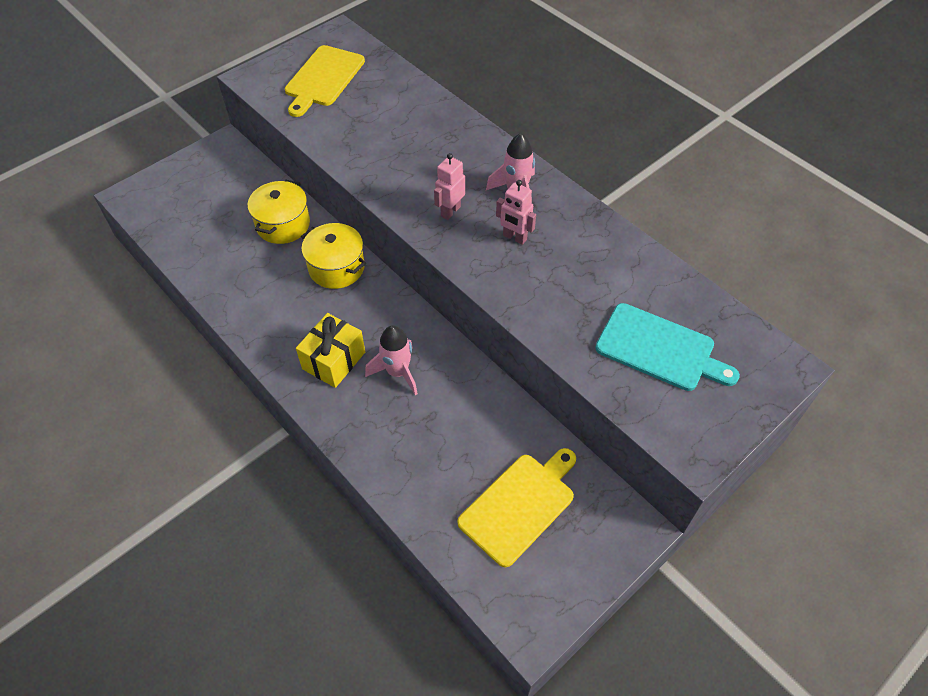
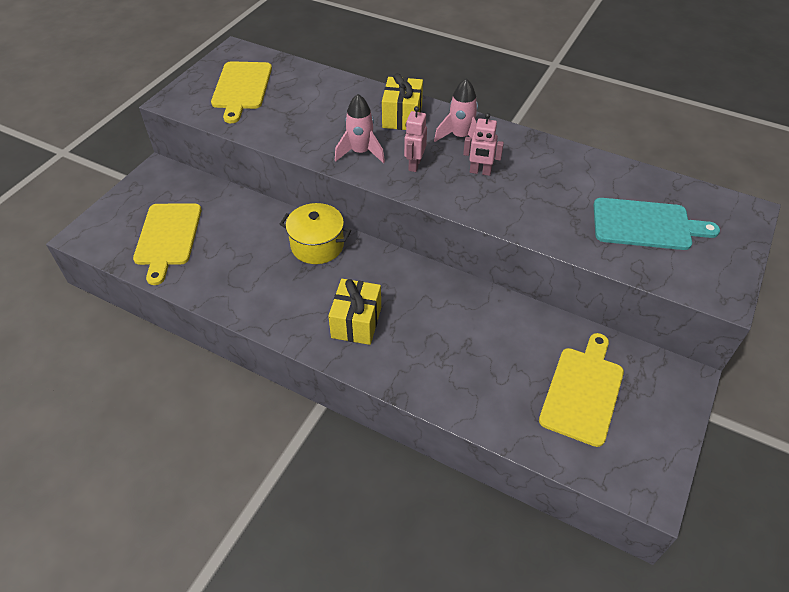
camera: 20 degrees left, 5 degrees down
(201, 219) = (168, 237): none -> yellow cutting board
(283, 224) = (249, 223): yellow pot -> none
(397, 372) = (418, 315): pink rocket -> pink rocket (360, 152)
(468, 152) = (402, 117): none -> yellow gift

